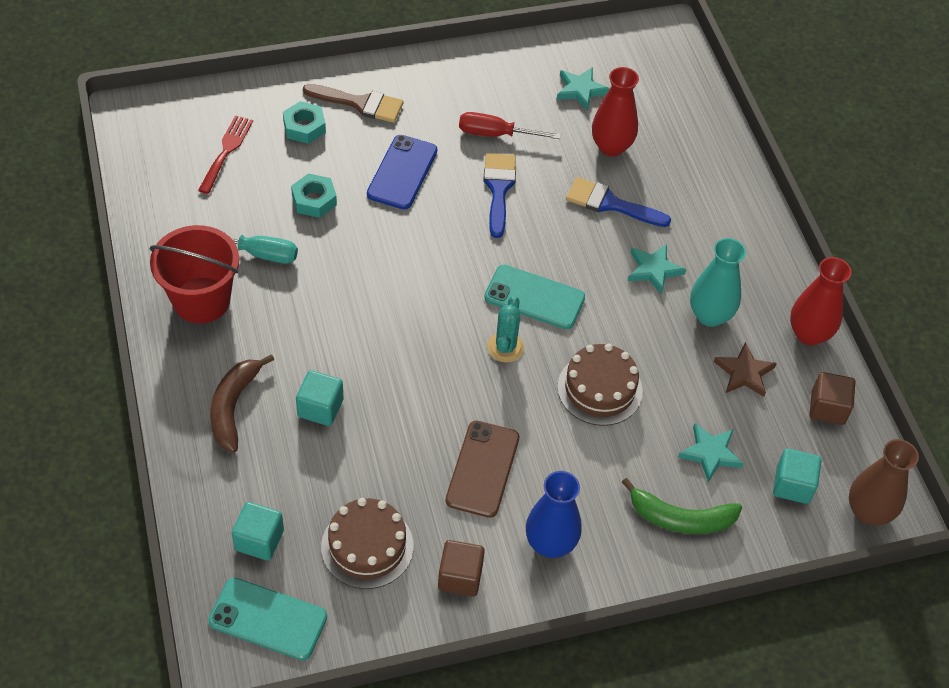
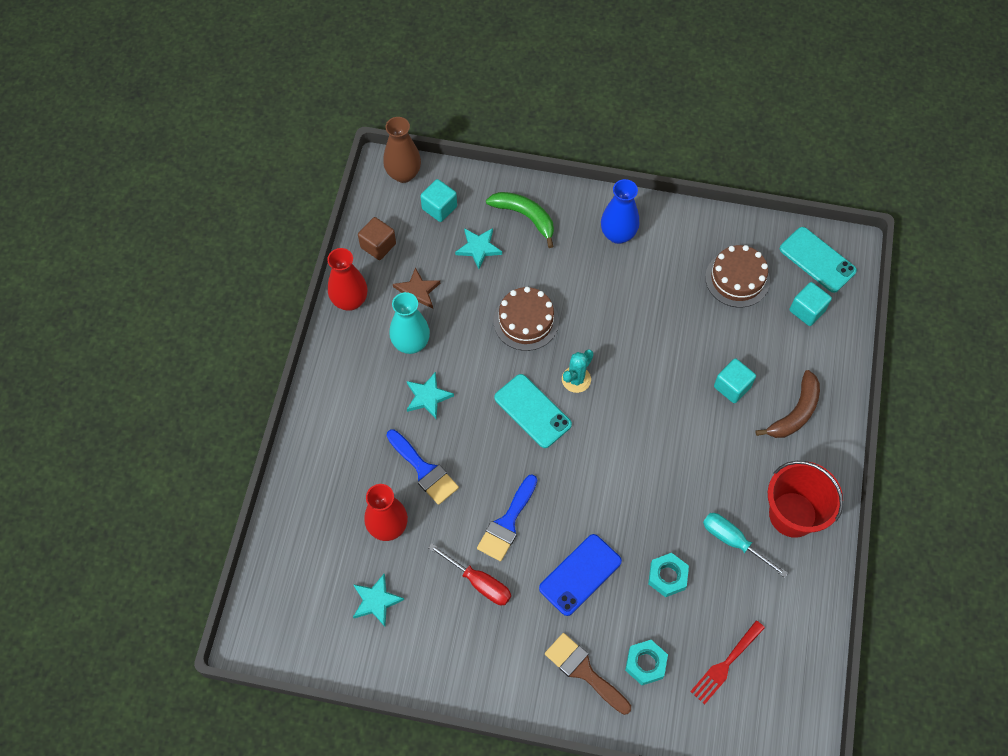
camera: 150 degrees left, 10 degrees up
(460, 577) = (685, 237): brown cube -> none
(482, 469) = (637, 298): brown phone -> none

